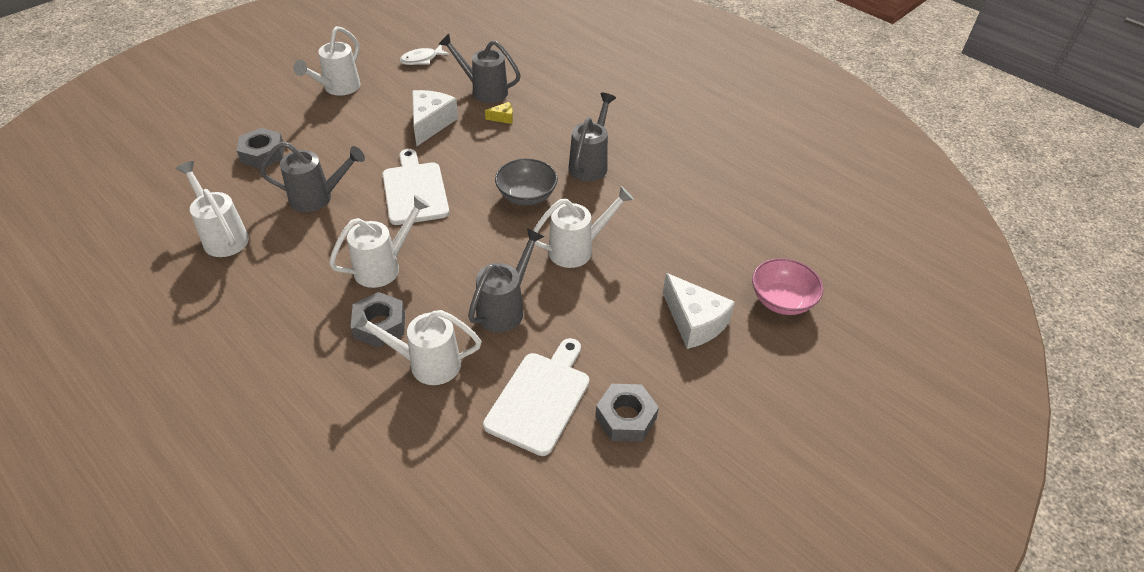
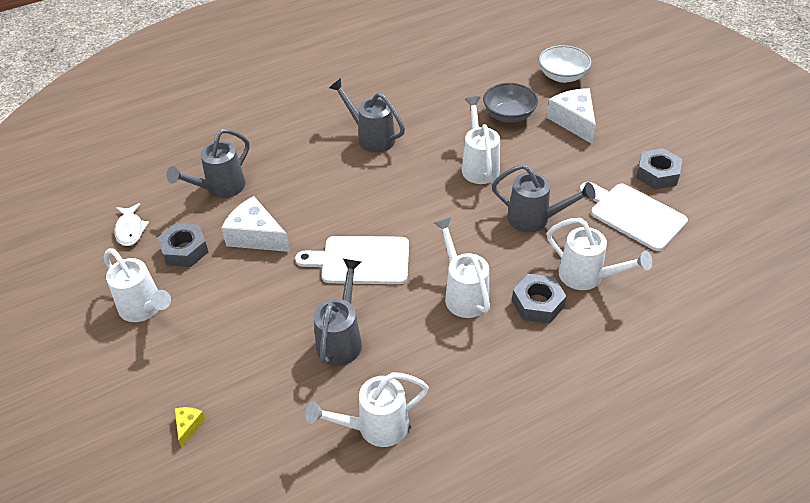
camera: 70 degrees left, 0 degrees up
(263, 154) = (240, 387): grey nut -> grey nut (184, 250)
(425, 363) = (588, 277): white watering can -> white watering can turned 75 degrees counterclockwise
(503, 118) = (274, 182): yellow cheese -> yellow cheese (188, 426)
(505, 308) = (535, 219): grey watering can -> grey watering can turned 150 degrees clockwise
(526, 196) = (399, 184): grey bowl -> grey bowl (509, 115)
(694, 322) = (574, 121): white cheese -> white cheese turned 90 degrees counterclockwise
(781, 300) = (562, 76): pink bowl -> white bowl

